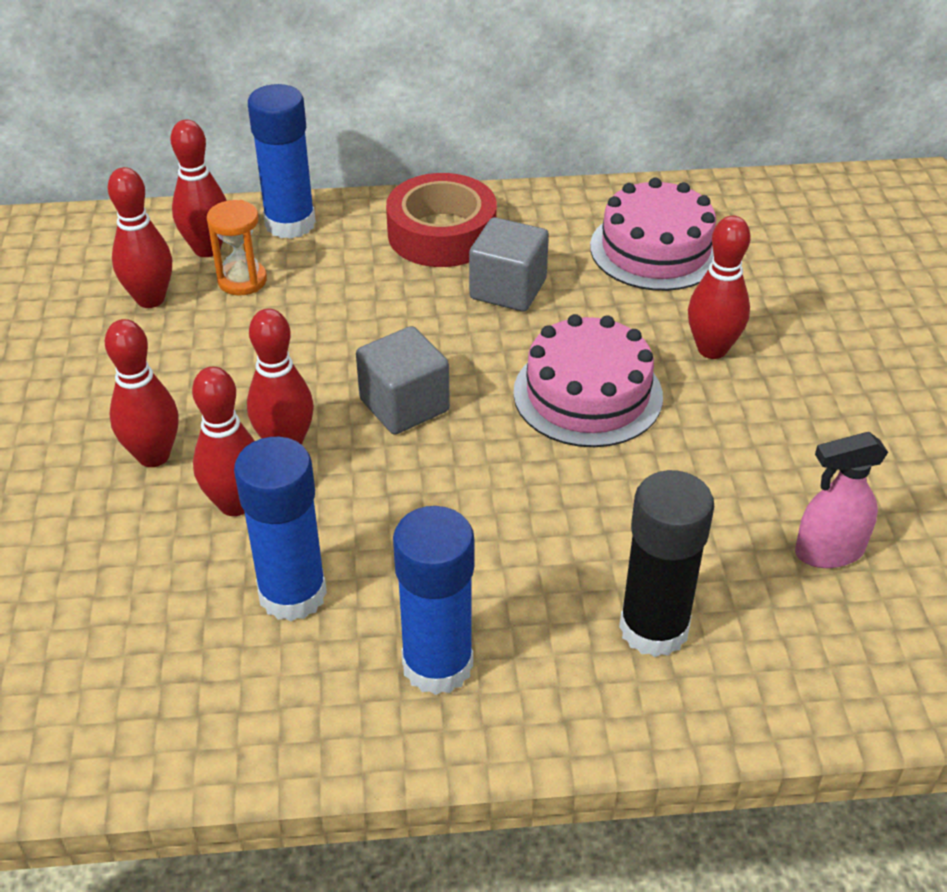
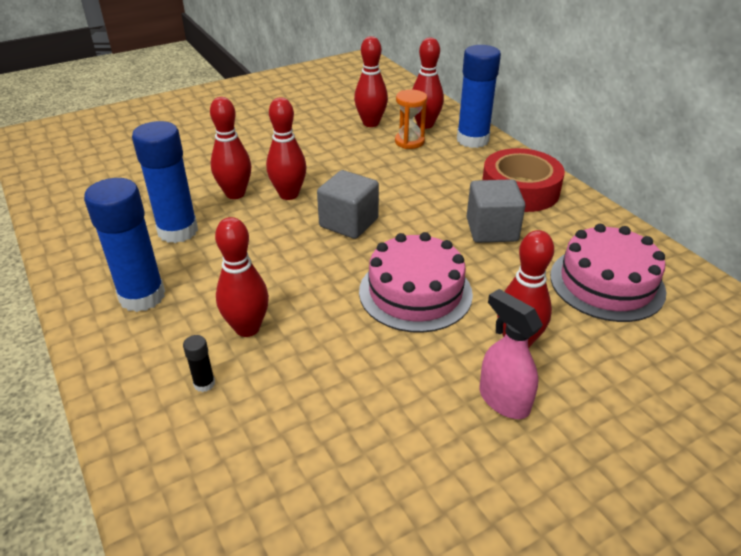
camera: 65 degrees right, 5 degrees down
(153, 456) = (256, 161): red bowling pin -> red bowling pin (247, 328)
(654, 628) = (204, 384): black glue stick -> black glue stick, size x0.41
(828, 552) = (328, 469): pink spray bottle -> pink spray bottle (503, 400)

